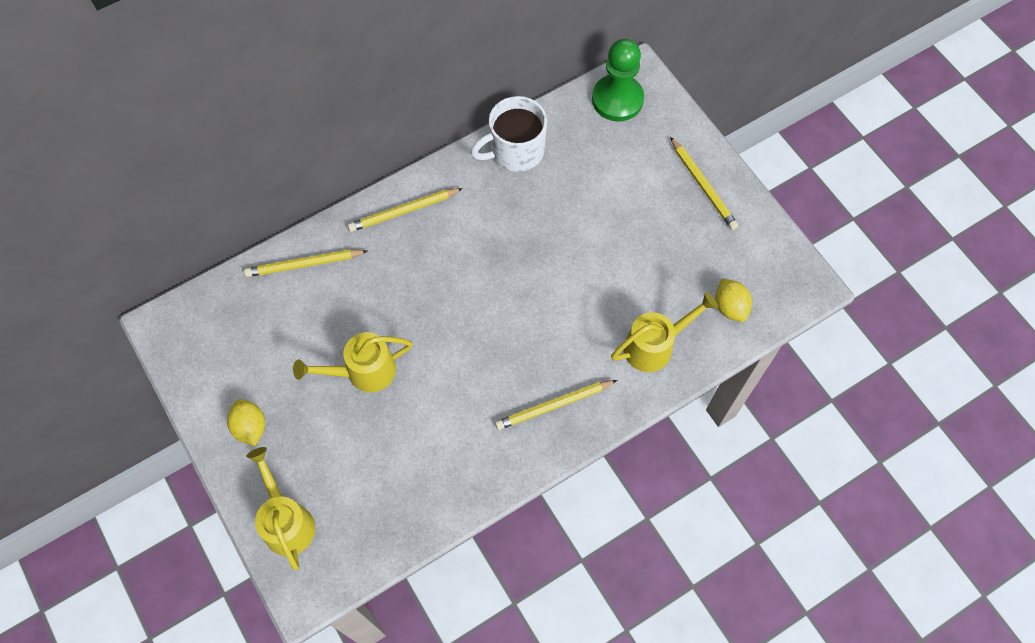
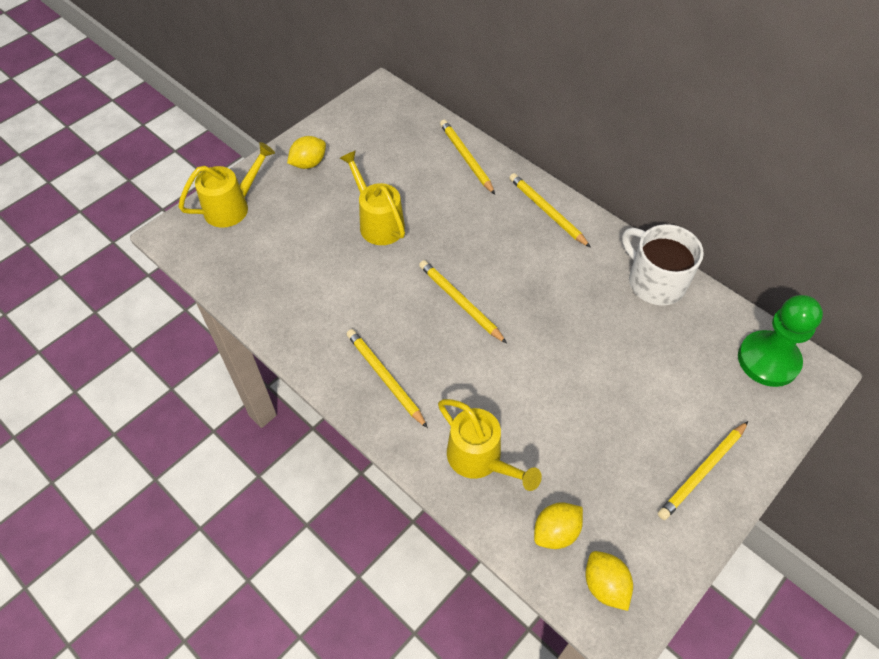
camera: 75 degrees right, 10 degrees down
(488, 319) = (460, 302): none -> yellow pencil
(778, 286) = (605, 585): none -> yellow lemon

